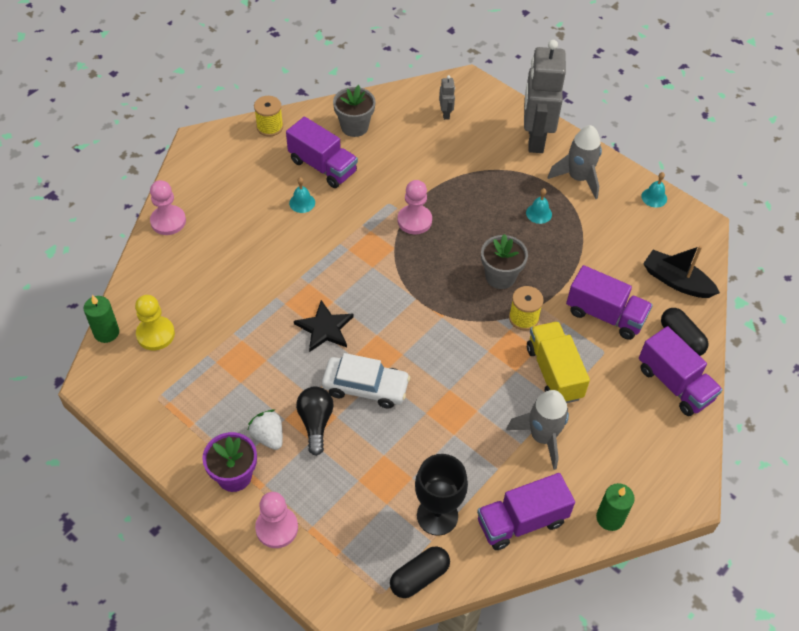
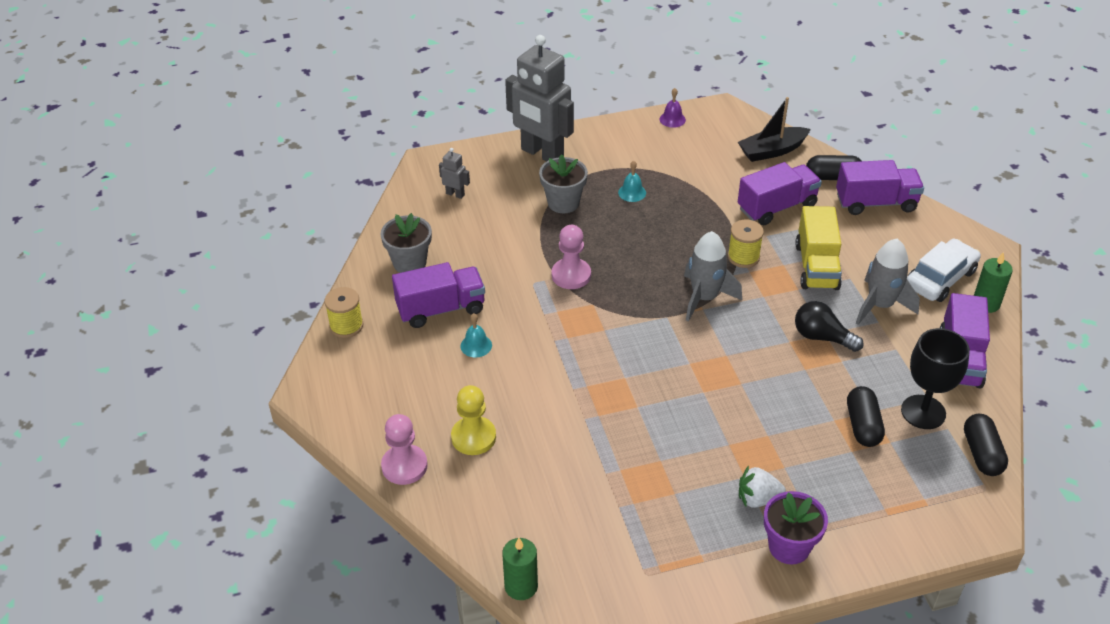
camera: 55 degrees left, 10 degrees down
(155, 334) = (557, 541): yellow pawn -> yellow pawn (473, 437)
(277, 528) = (871, 538): pink pawn -> none
(315, 423) = (764, 454): black light bulb -> black light bulb (822, 337)
(325, 328) = (653, 398): black star -> none
(365, 387) = (747, 399): white car -> white car (940, 278)
(391, 477) = (863, 425): none -> black capsule
(500, 276) = (685, 250): grey flower pot -> grey flower pot (563, 203)
(554, 372) = (816, 266): yellow truck -> yellow truck turned 105 degrees counterclockwise
(578, 178) = (612, 150): grey rocket -> grey rocket (704, 298)
(654, 197) = (672, 119): turquoise bell -> purple bell

